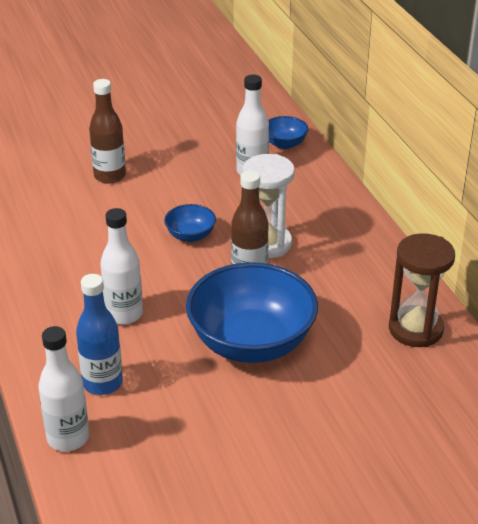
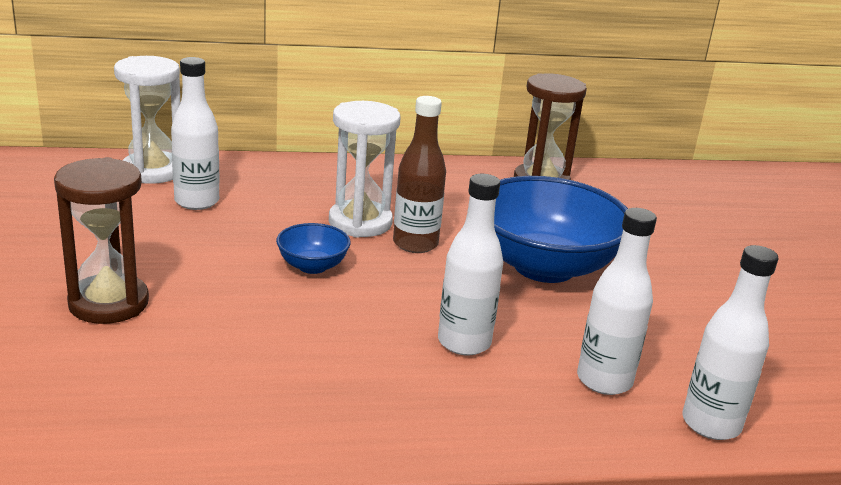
camera: 80 degrees left, 10 degrees down
(102, 383) = (604, 380): blue bottle -> white bottle
(110, 176) = (109, 303): brown bottle -> brown hourglass
(284, 144) = (152, 171): blue bowl -> white hourglass

